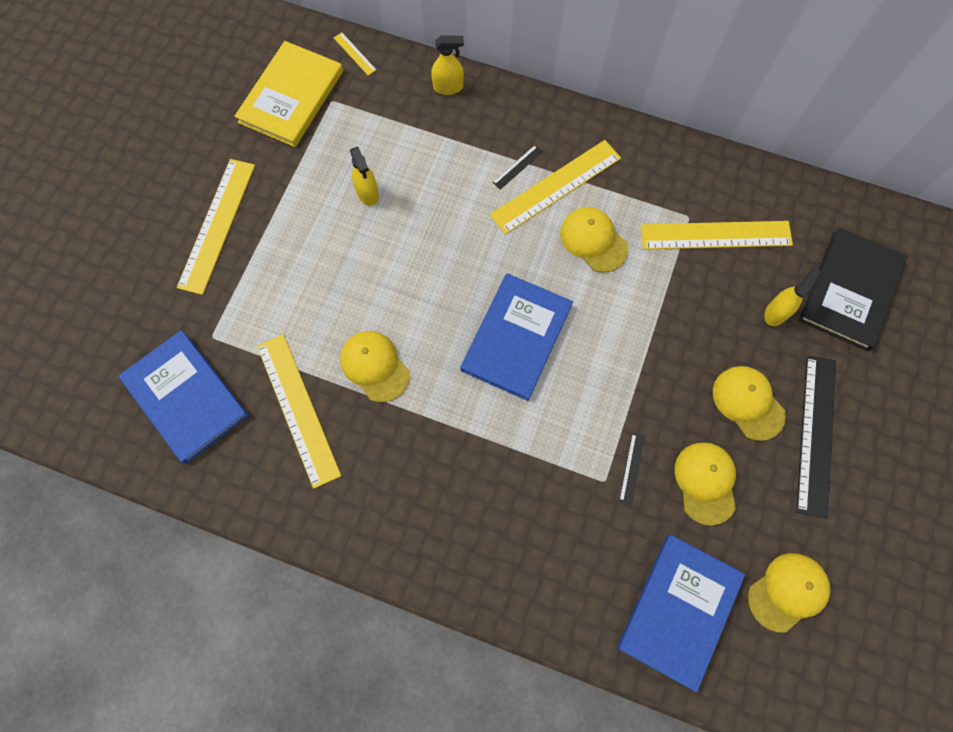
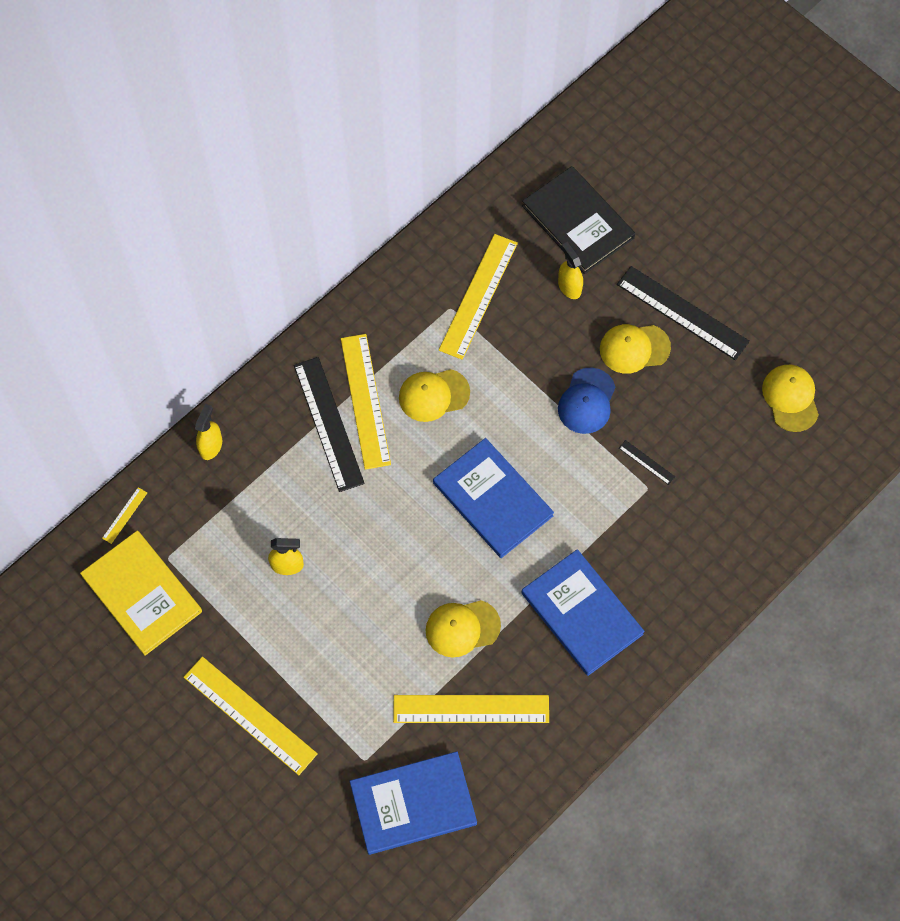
camera: 65 degrees left, 5 degrees down
(354, 54) = (125, 515): yellow ruler -> yellow ruler turned 45 degrees counterclockwise
(518, 167) = (329, 423): black ruler -> black ruler, size x2.35
(665, 381) = (586, 401): none -> blue cap
(679, 610) = (770, 482): blue book -> blue book (581, 613)
(705, 482) = (683, 413): yellow cap -> none

